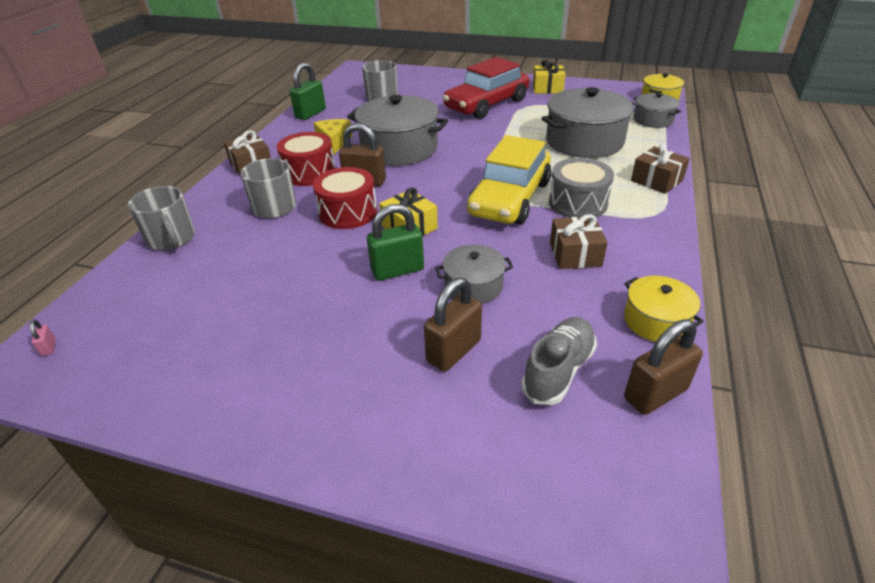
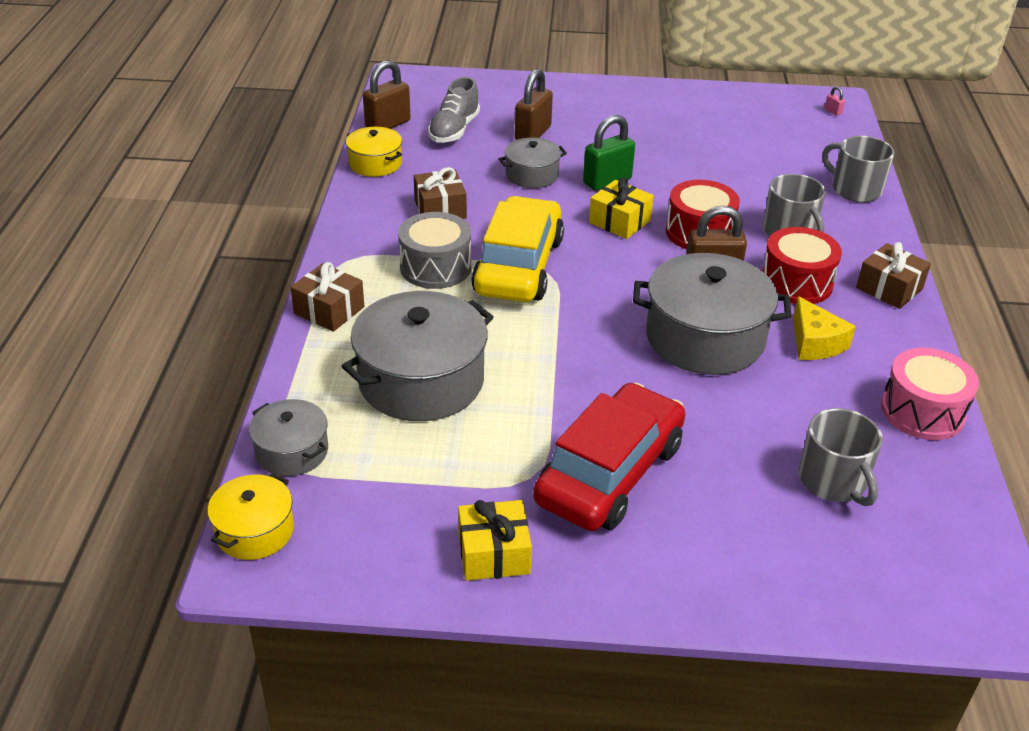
camera: 165 degrees right, 0 degrees up
(310, 114) = (922, 411): green padlock -> pink drum

